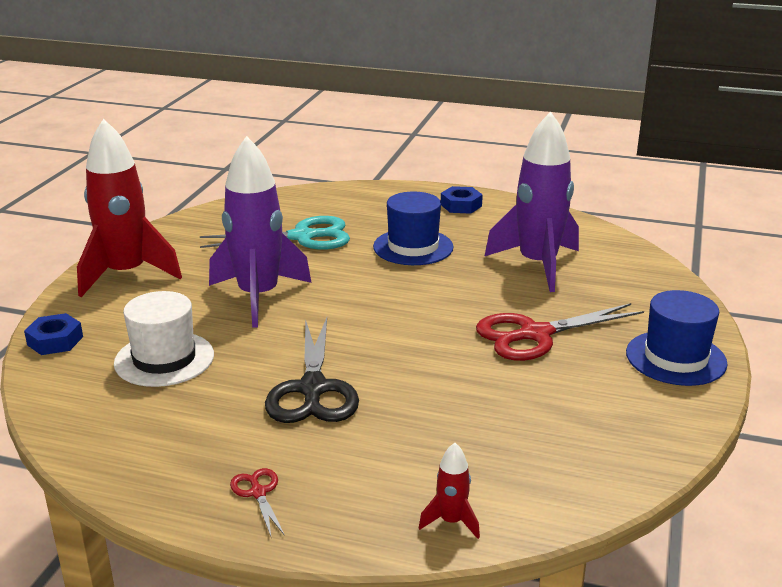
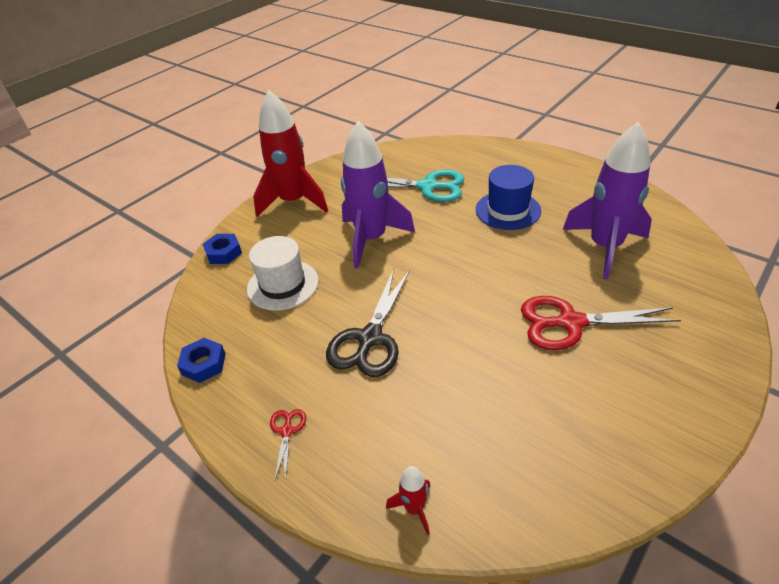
camera: 25 degrees right, 15 degrees up
(461, 205) = (565, 173): blue nut -> blue nut (203, 364)
(675, 358) = (691, 379): blue hat -> none

